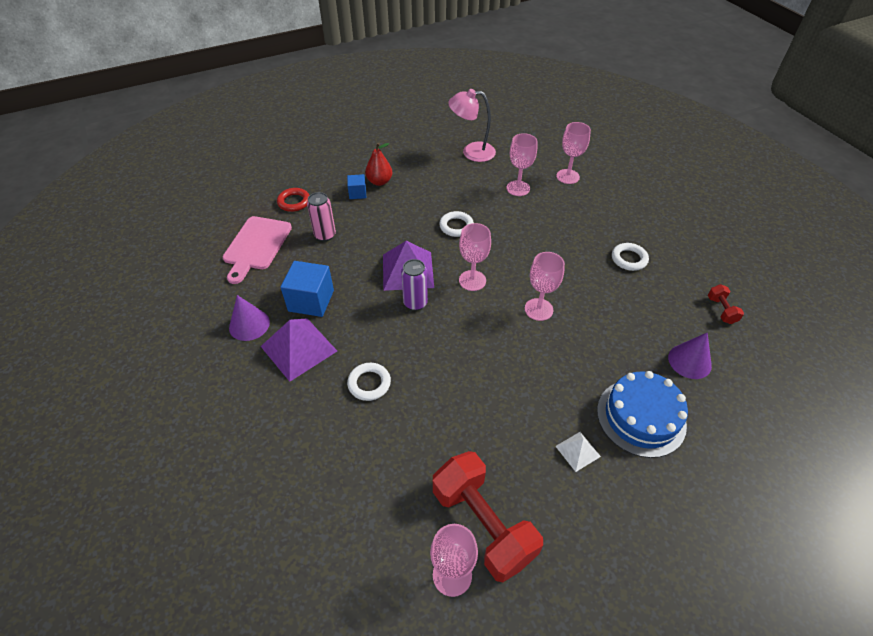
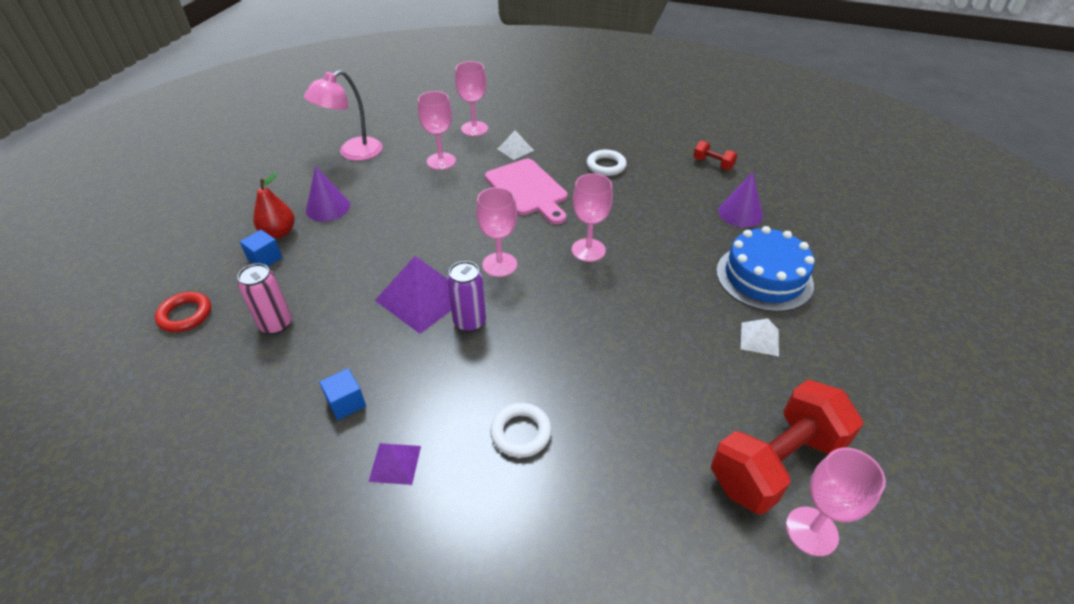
camera: 45 degrees left, 5 degrees down
(249, 324) = (294, 488): purple cone -> purple cone (328, 207)
(256, 246) = (189, 395): pink cutting board -> pink cutting board (528, 190)
(298, 348) = (395, 463): purple pyramid -> purple pyramid, size x0.51
(311, 301) = (346, 403): blue cube -> blue cube, size x0.55
(456, 226) = (422, 227): white ring -> none
(482, 524) = (776, 463): red dumbbell -> red dumbbell turned 45 degrees counterclockwise
(577, 208) = (515, 149): none -> white pyramid

